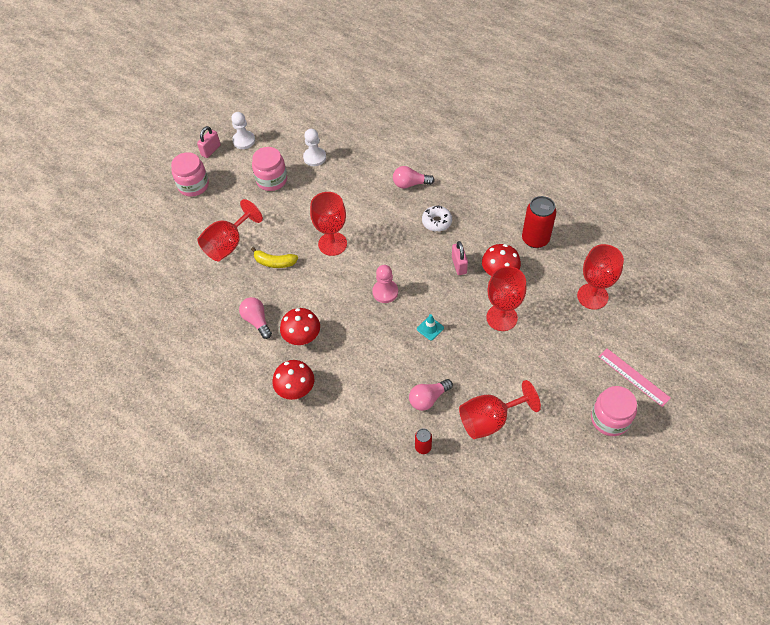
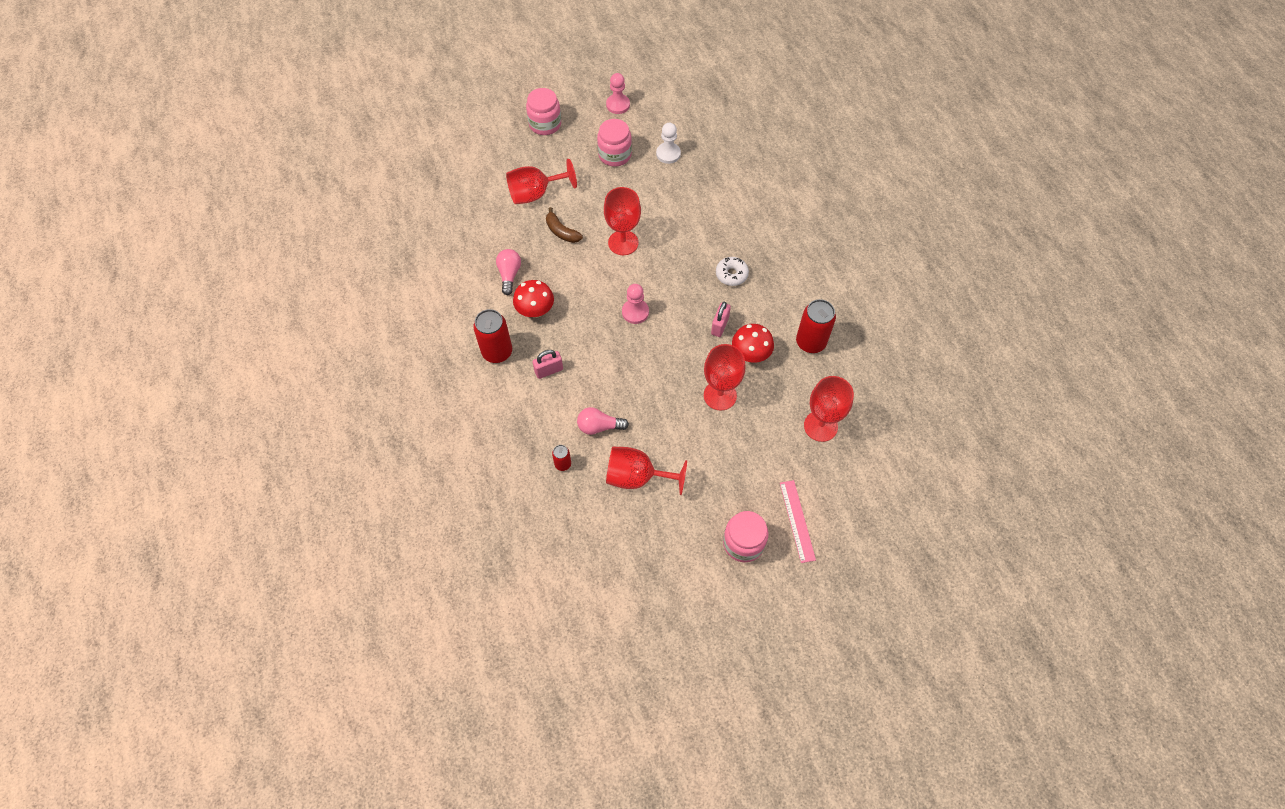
camera: 30 degrees right, 5 degrees up
(211, 150) = (583, 99): pink padlock -> pink padlock (549, 370)
(244, 141) = (618, 105): white pawn -> pink pawn
(275, 262) = (561, 232): yellow banana -> brown banana
(296, 389) = (497, 352): red mushroom -> red can
(410, 184) = (735, 225): pink light bulb -> none
(430, 328) = (648, 367): turquoise traffic cone -> none

